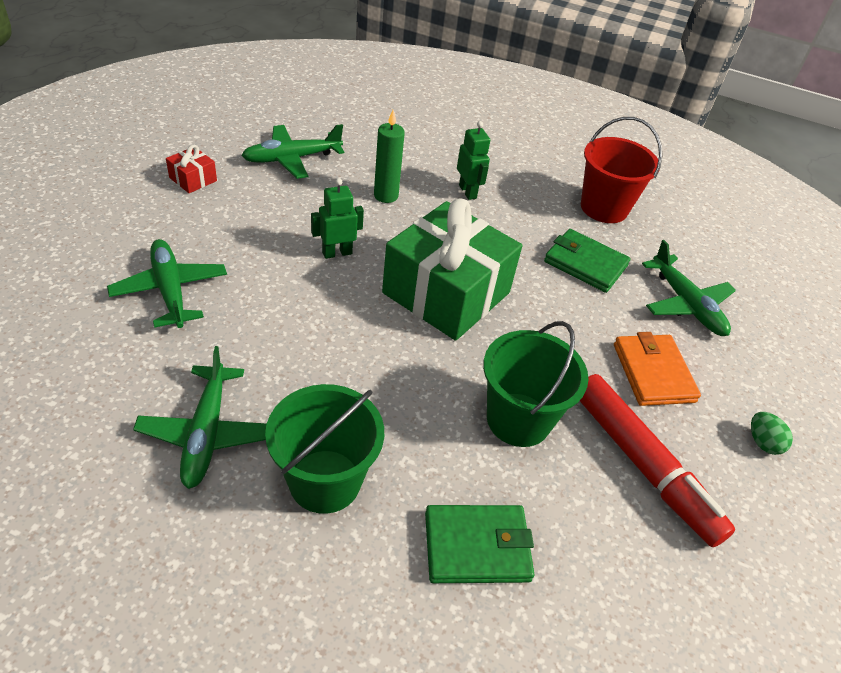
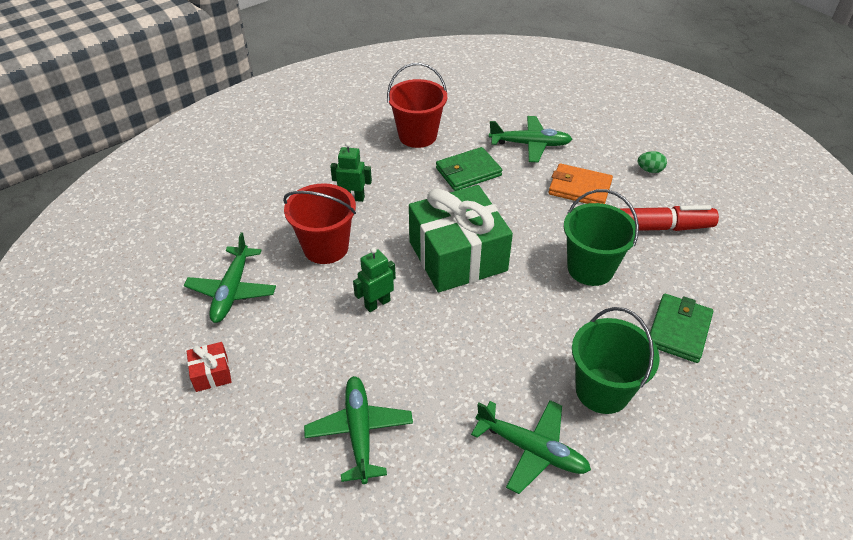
camera: 55 degrees left, 0 degrees up
(170, 290) = (359, 432): green plane -> green plane turned 75 degrees clockwise
(337, 253) = (377, 303): green robot -> green robot turned 45 degrees clockwise
(386, 196) = (326, 247): green candle -> red bucket

